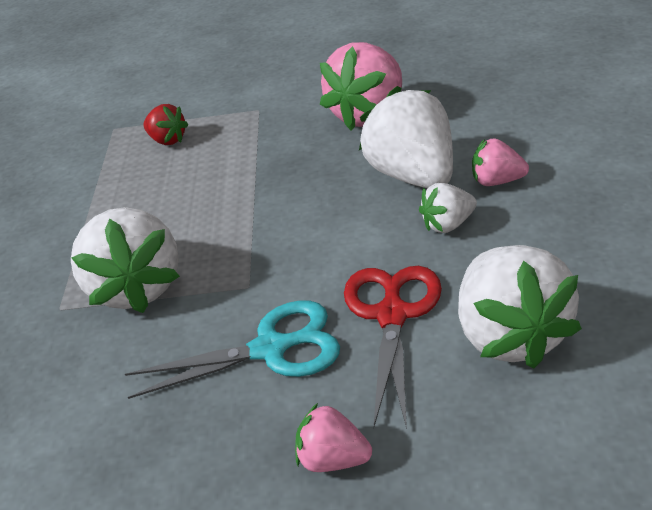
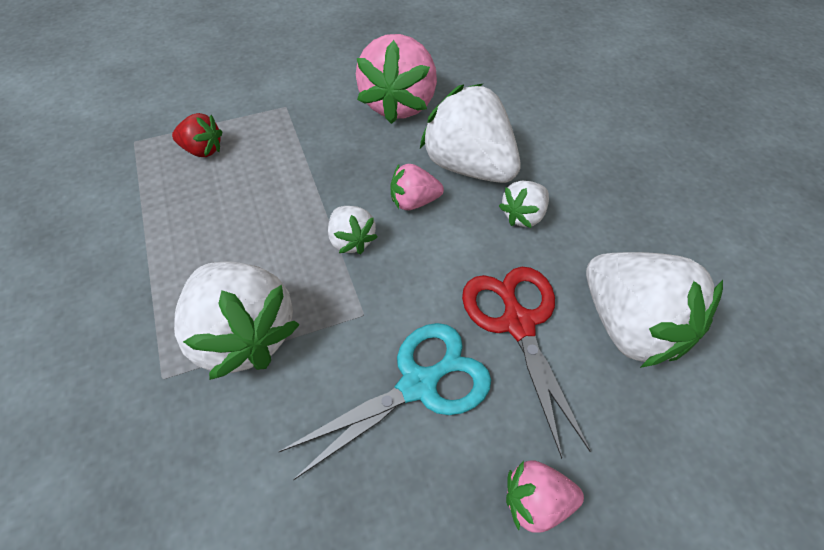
camera: 25 degrees left, 15 degrees up
(266, 226) = (351, 240): none -> white strawberry
(497, 181) = (545, 164): pink strawberry -> pink strawberry (414, 202)

